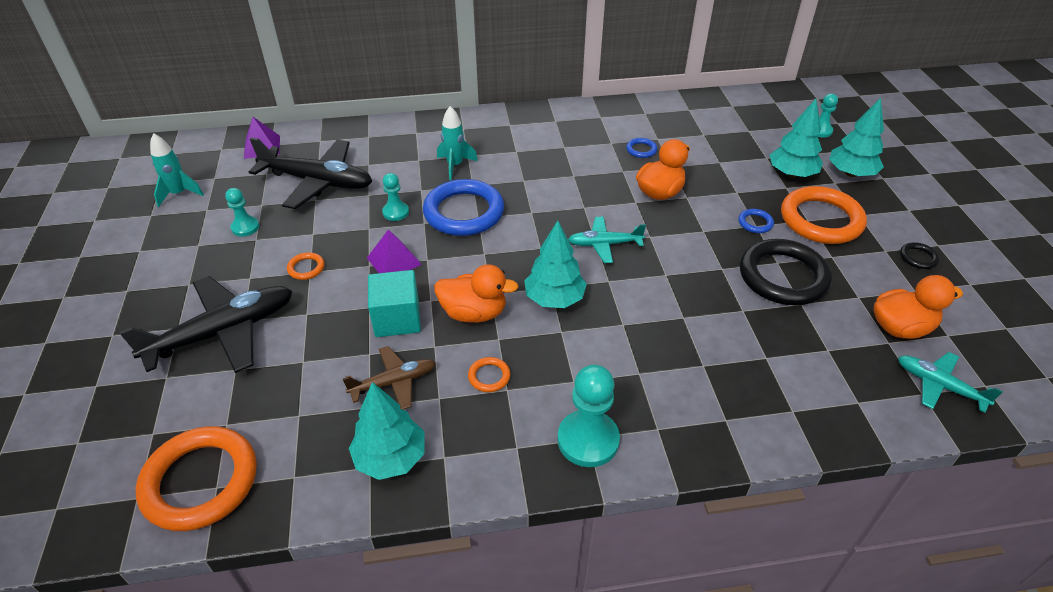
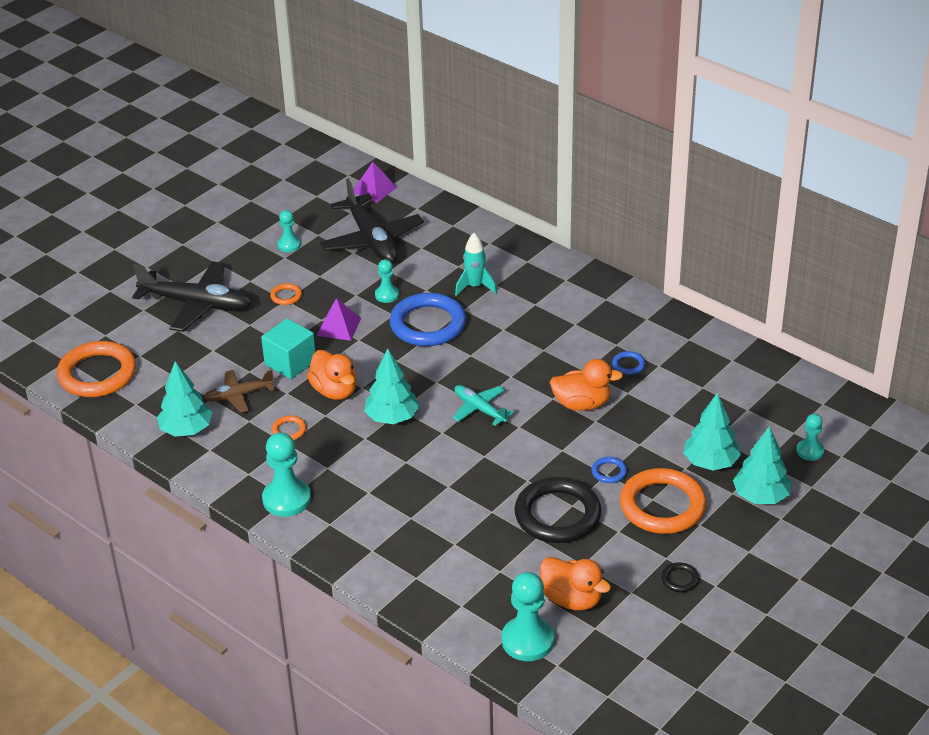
camera: 50 degrees right, 5 degrees down
(179, 194) = (283, 195): turquoise rocket -> none
(393, 382) = (239, 395): brown plane -> brown plane turned 135 degrees clockwise
(939, 386) = (527, 640): turquoise plane -> turquoise pawn

